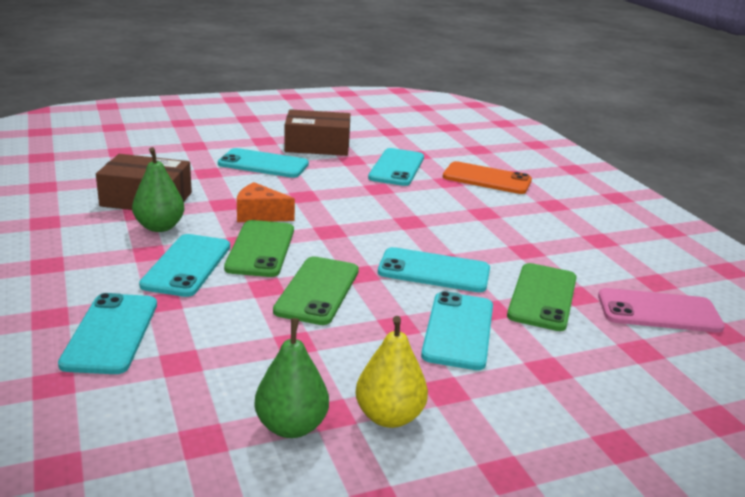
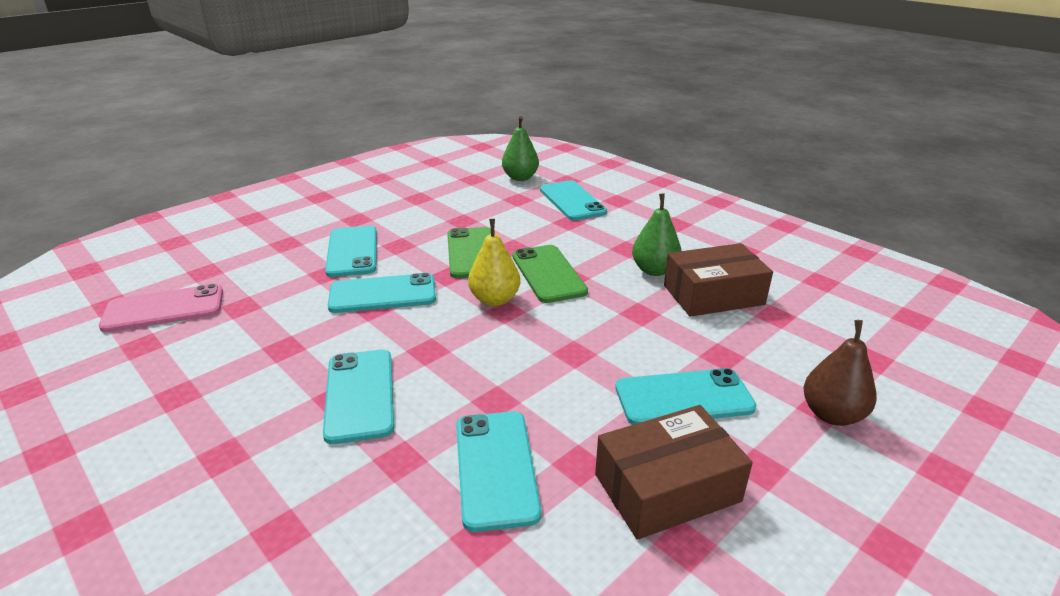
camera: 160 degrees right, 5 degrees up
(187, 265) = (586, 246): turquoise phone -> turquoise phone (360, 395)
(194, 142) = (832, 414): none -> brown pear
(260, 215) = (589, 309): orange cheese -> none
(291, 426) = (435, 190): green pear -> green pear (520, 178)
(389, 416) = (386, 202): yellow pear -> yellow pear (495, 299)
(487, 179) = (332, 494): orange phone -> none
(542, 297) = (277, 295): green phone -> none

